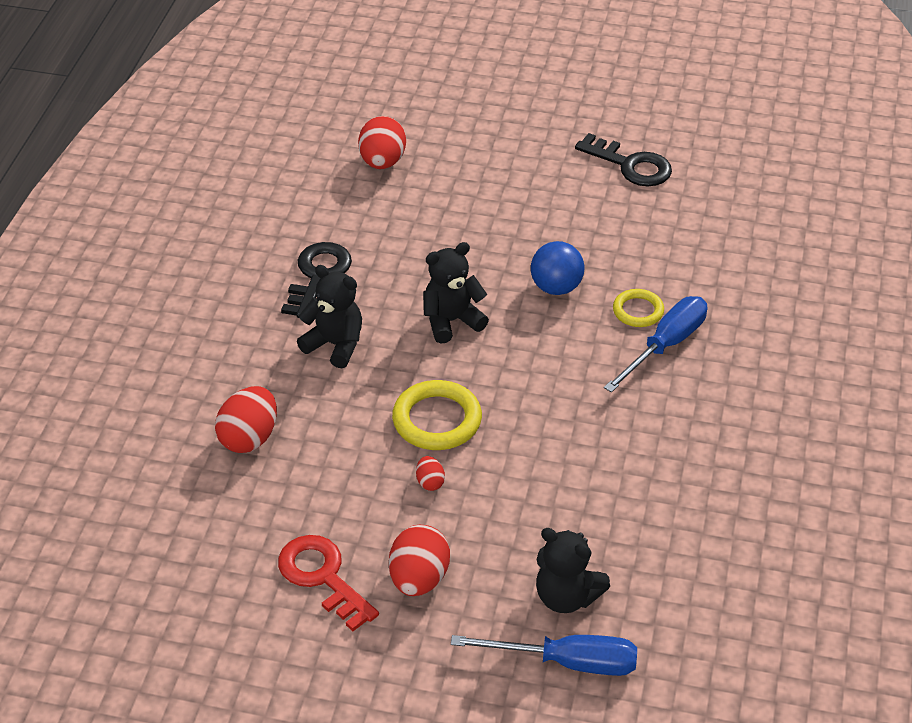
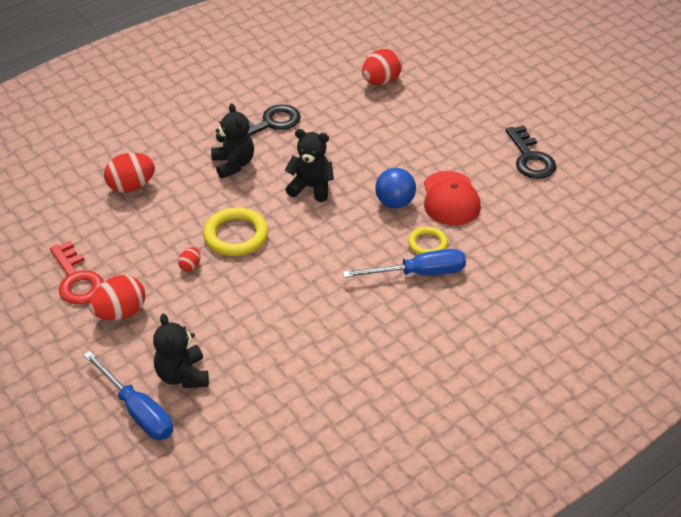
camera: 40 degrees right, 0 degrees up
(322, 577) = (77, 279): red key -> red key turned 150 degrees clockwise
(605, 251) = (450, 199): none -> red cap

